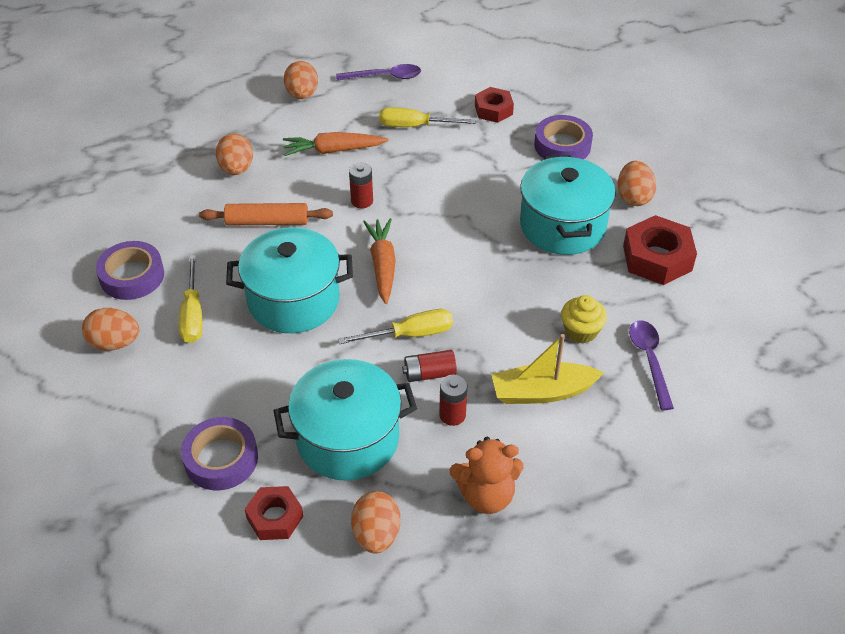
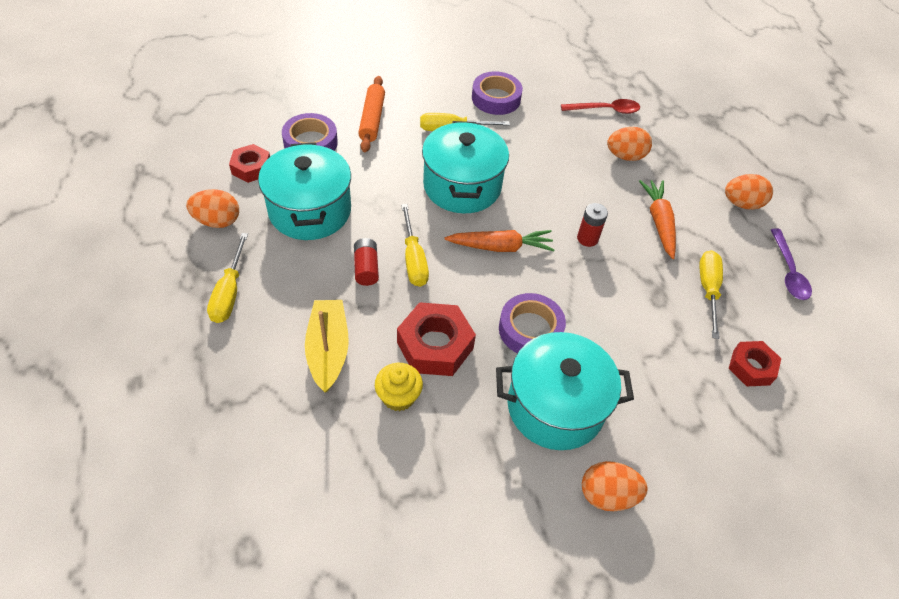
camera: 90 degrees right, 5 degrees up
(115, 343) = (429, 91): orange egg -> none
(157, 181) = (605, 110): none -> red spoon
(267, 221) = (557, 173): orange rolling pin -> orange rolling pin (372, 119)
(452, 415) = (317, 279): red battery -> none
(486, 495) = (229, 292): orange teddy bear -> yellow screwdriver
(562, 145) = (696, 431): purple tape -> purple tape (530, 329)
(649, 360) = (349, 454): purple spoon -> none
(657, 258) = (501, 498): red nut -> red nut (435, 345)

